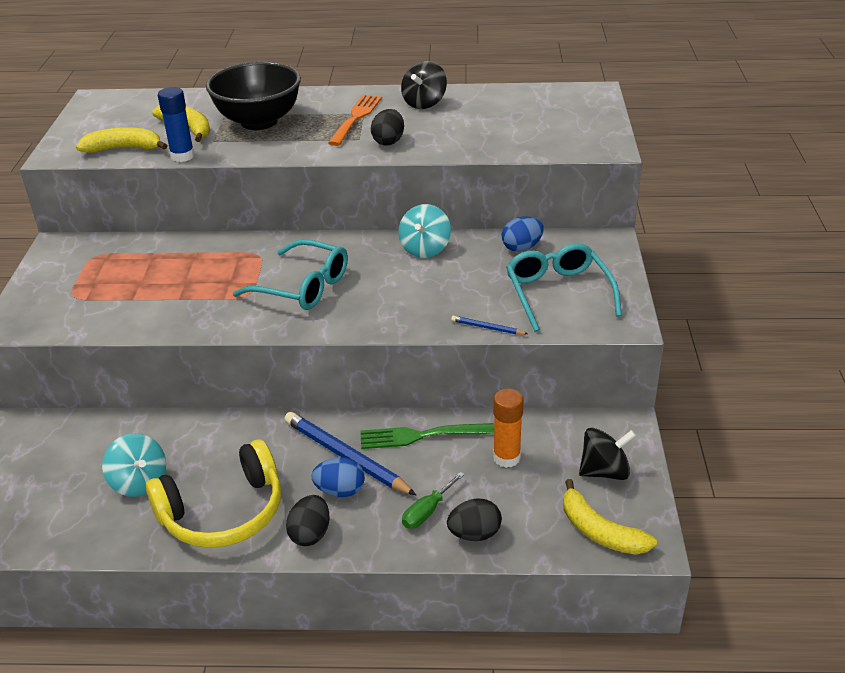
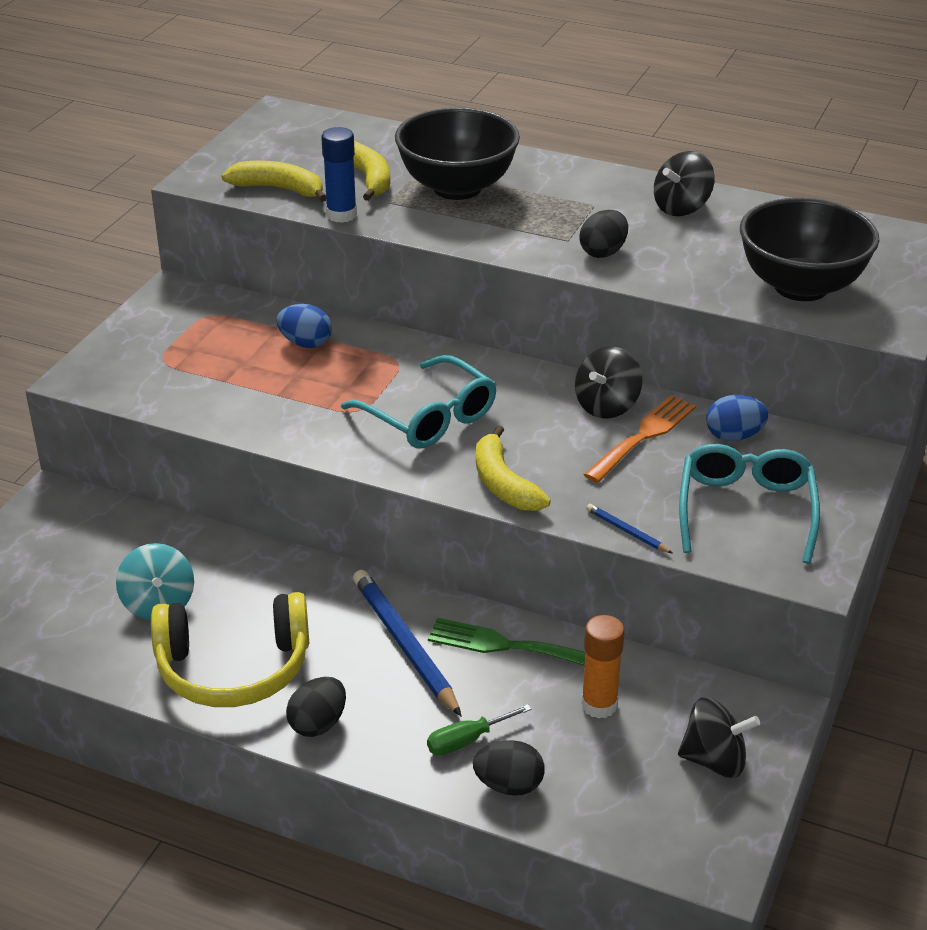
camera: 20 degrees right, 0 degrees up
(340, 491) = (377, 684): blue egg -> blue egg (305, 343)
(356, 118) = (581, 209): orange fork -> orange fork (643, 436)
(425, 249) = (607, 406): turquoise spinning top -> black spinning top
(534, 135) = (801, 287): none -> black bowl
(600, 531) = (665, 832): yellow banana -> yellow banana (503, 483)

